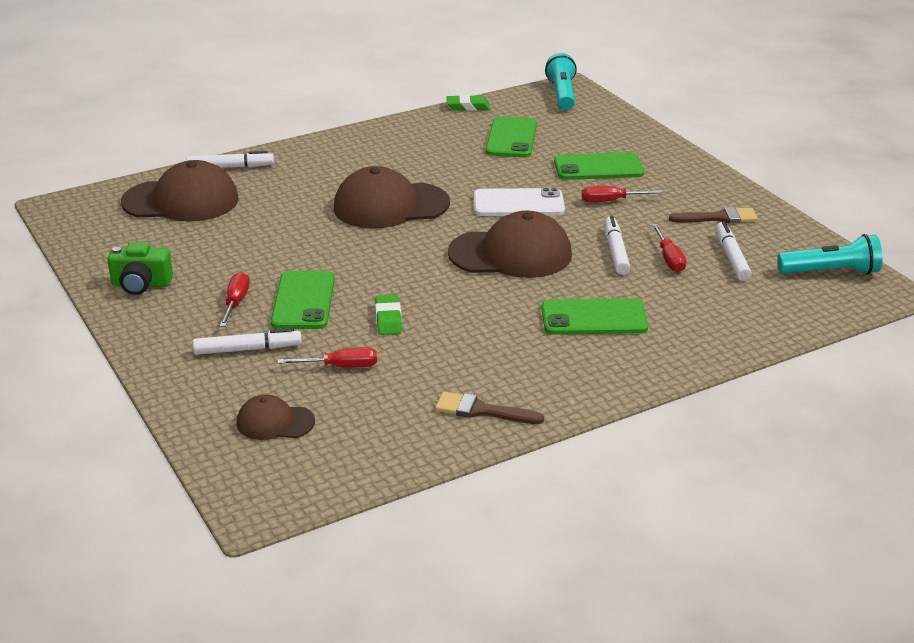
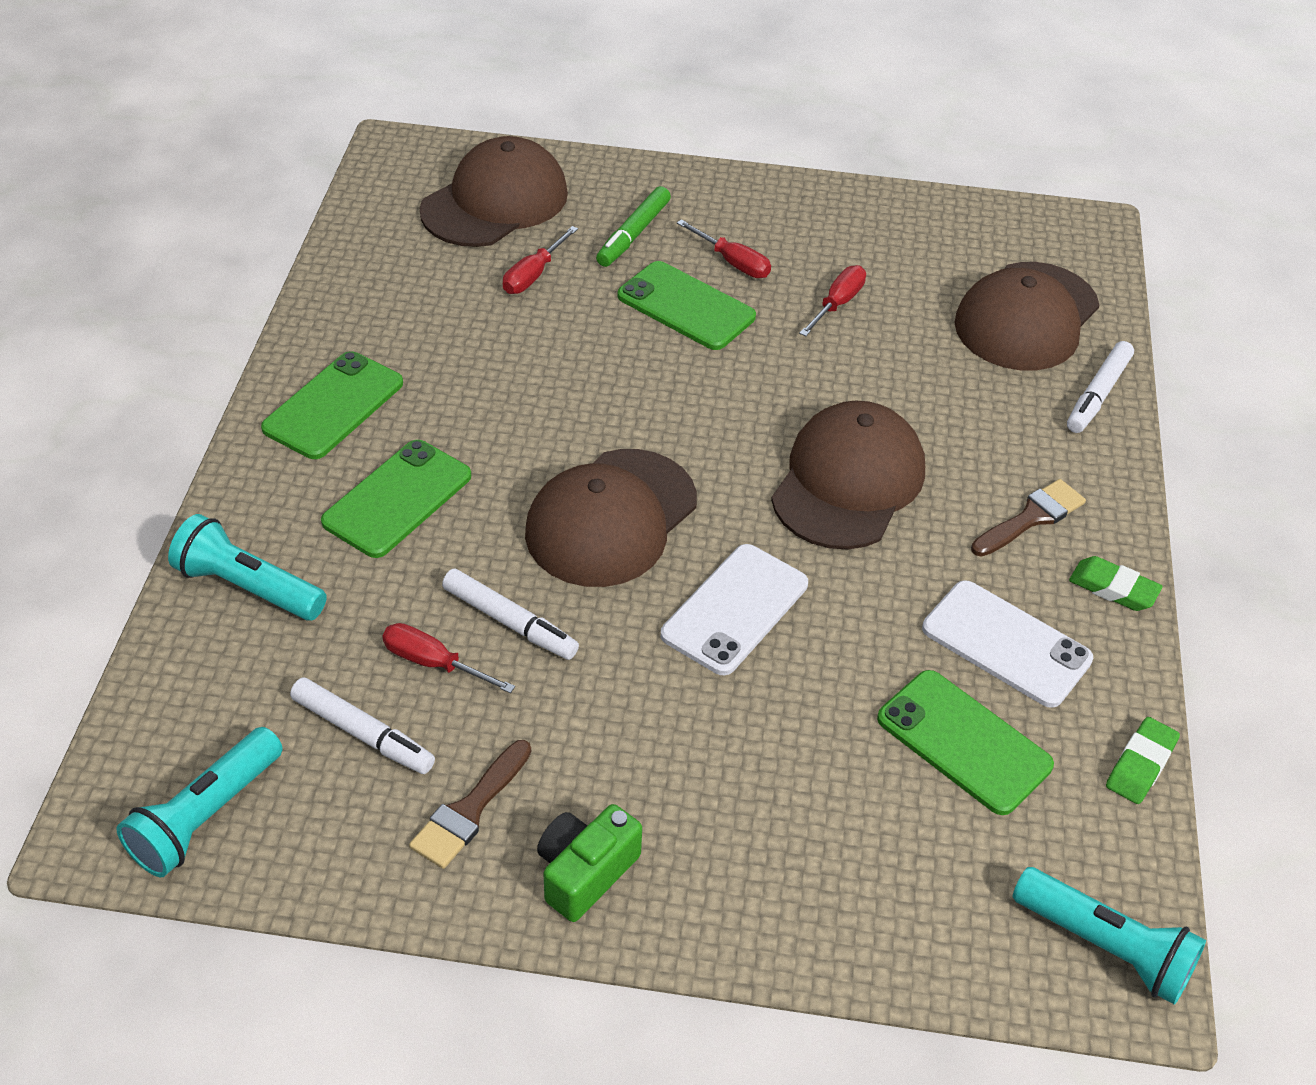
camera: 125 degrees right, 15 degrees up
(141, 284) = (839, 219): green camera -> green camera (585, 872)
(247, 349) = (633, 234): white marker -> green marker
(275, 422) = (495, 202): brown cap -> brown cap, size x1.90
(388, 319) = (582, 346): green eraser -> green eraser (1113, 588)
(443, 144) = (1006, 644): none -> white phone
(481, 411) = (353, 323): brown brush -> brown brush (1031, 517)
(598, 167) = (763, 782): green phone -> green phone (333, 406)
(611, 201) = (644, 718): red screwdriver -> red screwdriver (837, 304)
(717, 329) = (248, 587): none -> turquoise flashlight

